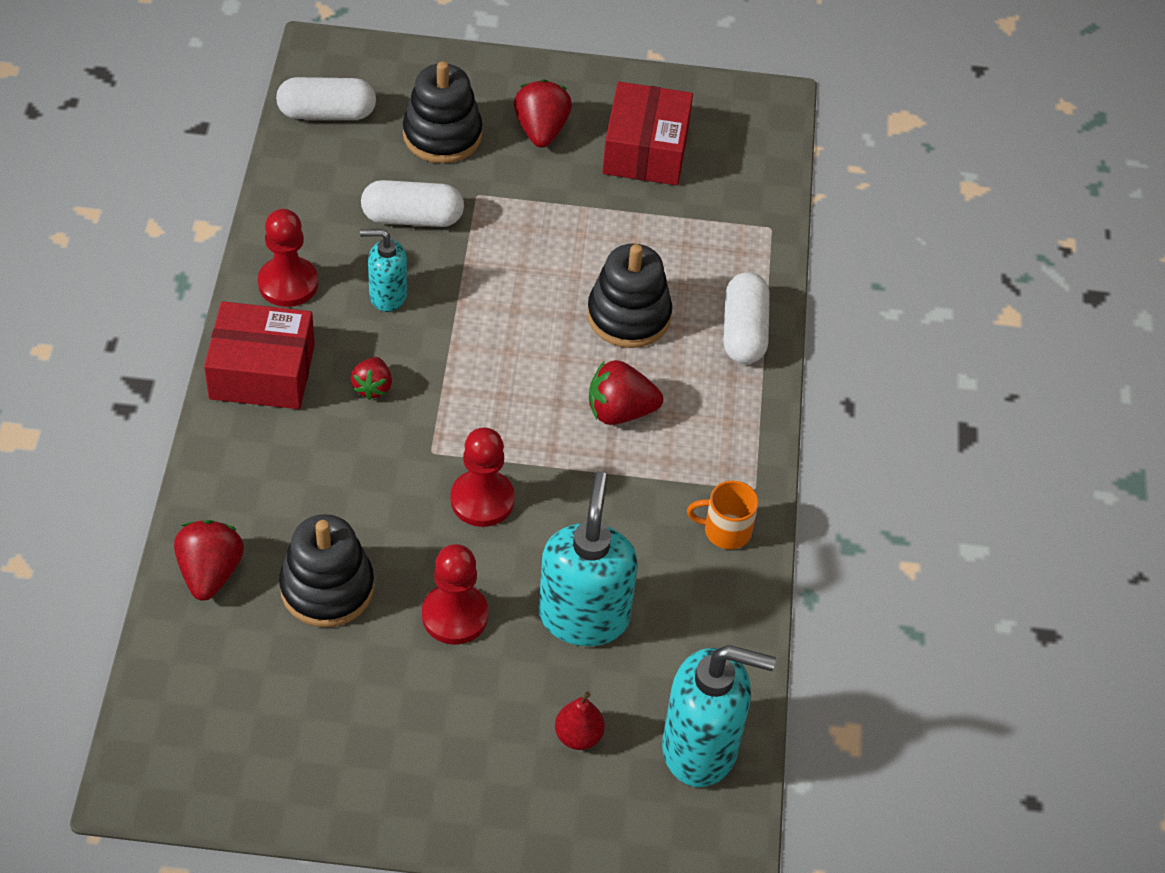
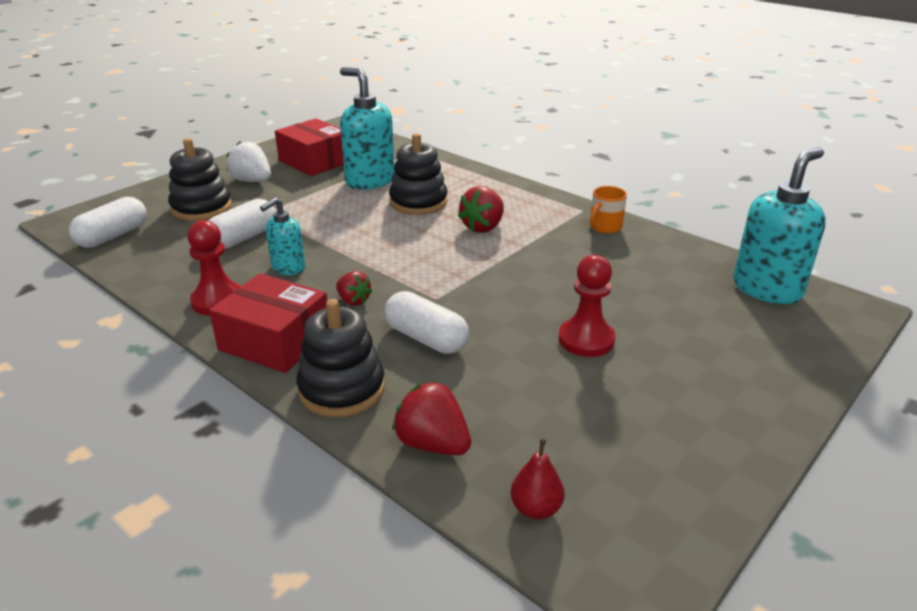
camera: 50 degrees left, 20 degrees down
(262, 372) = (275, 341): red box -> red box turned 75 degrees clockwise
(327, 588) = (508, 387): black stacking toy -> black stacking toy (342, 389)
(482, 500) = (498, 294): red pawn -> none
(541, 130) = (252, 181): red strawberry -> white strawberry
(578, 736) = (730, 328): red pear -> red pear (536, 508)
(584, 616) = (629, 292): turquoise soap dispenser -> turquoise soap dispenser (370, 181)
(744, 331) = (472, 178): white capsule -> white capsule (426, 338)

